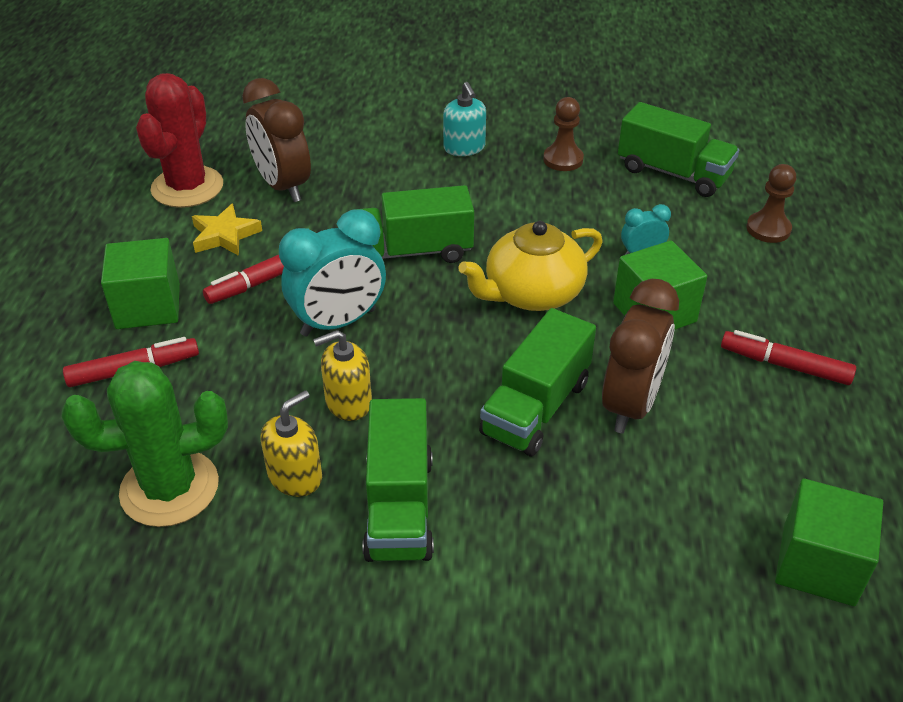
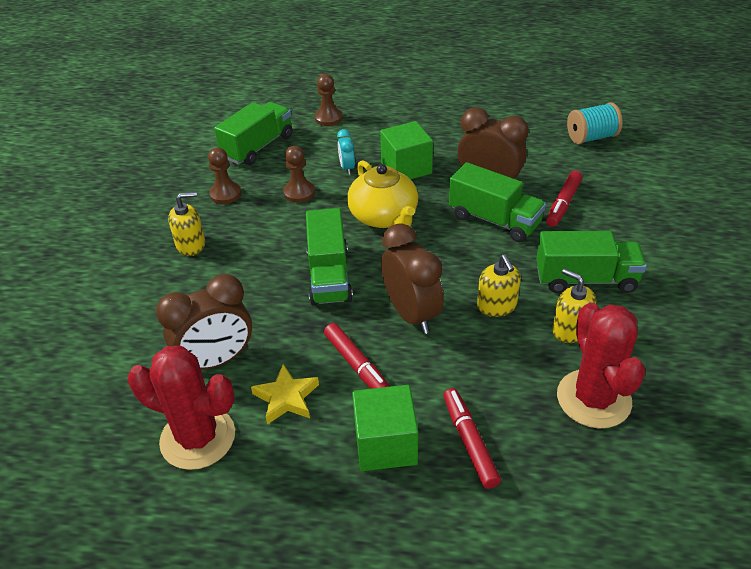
camera: 85 degrees left, 0 degrees up
(169, 488) = (593, 399): green cactus -> red cactus
(338, 322) = (411, 314): turquoise clock -> brown clock
(464, 148) = (191, 245): turquoise soap dispenser -> yellow soap dispenser
(575, 216) = (299, 193): none -> brown pawn
(785, 365) = (453, 128): red marker -> red marker (563, 204)
(818, 564) = (591, 137): green cube -> turquoise spool

